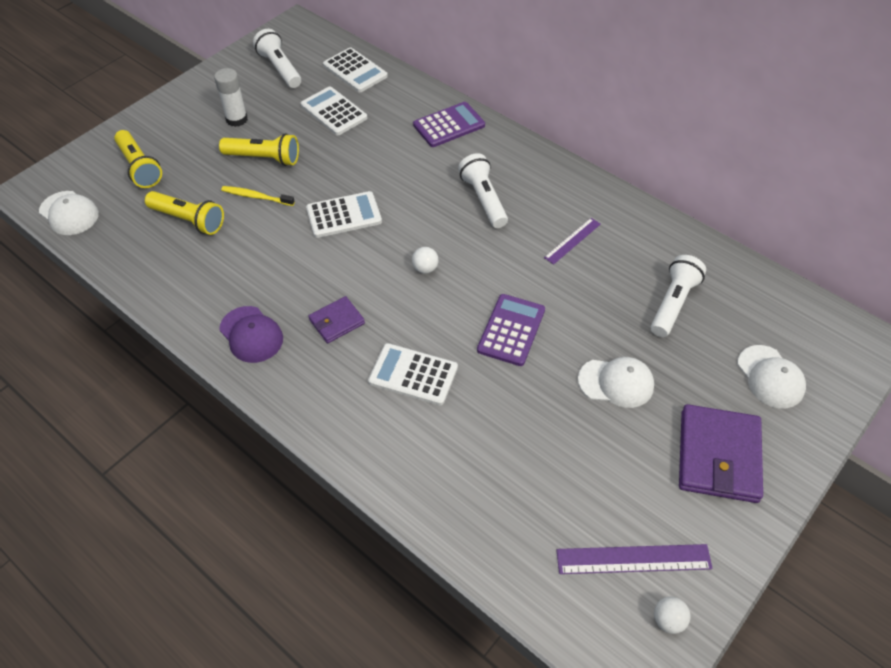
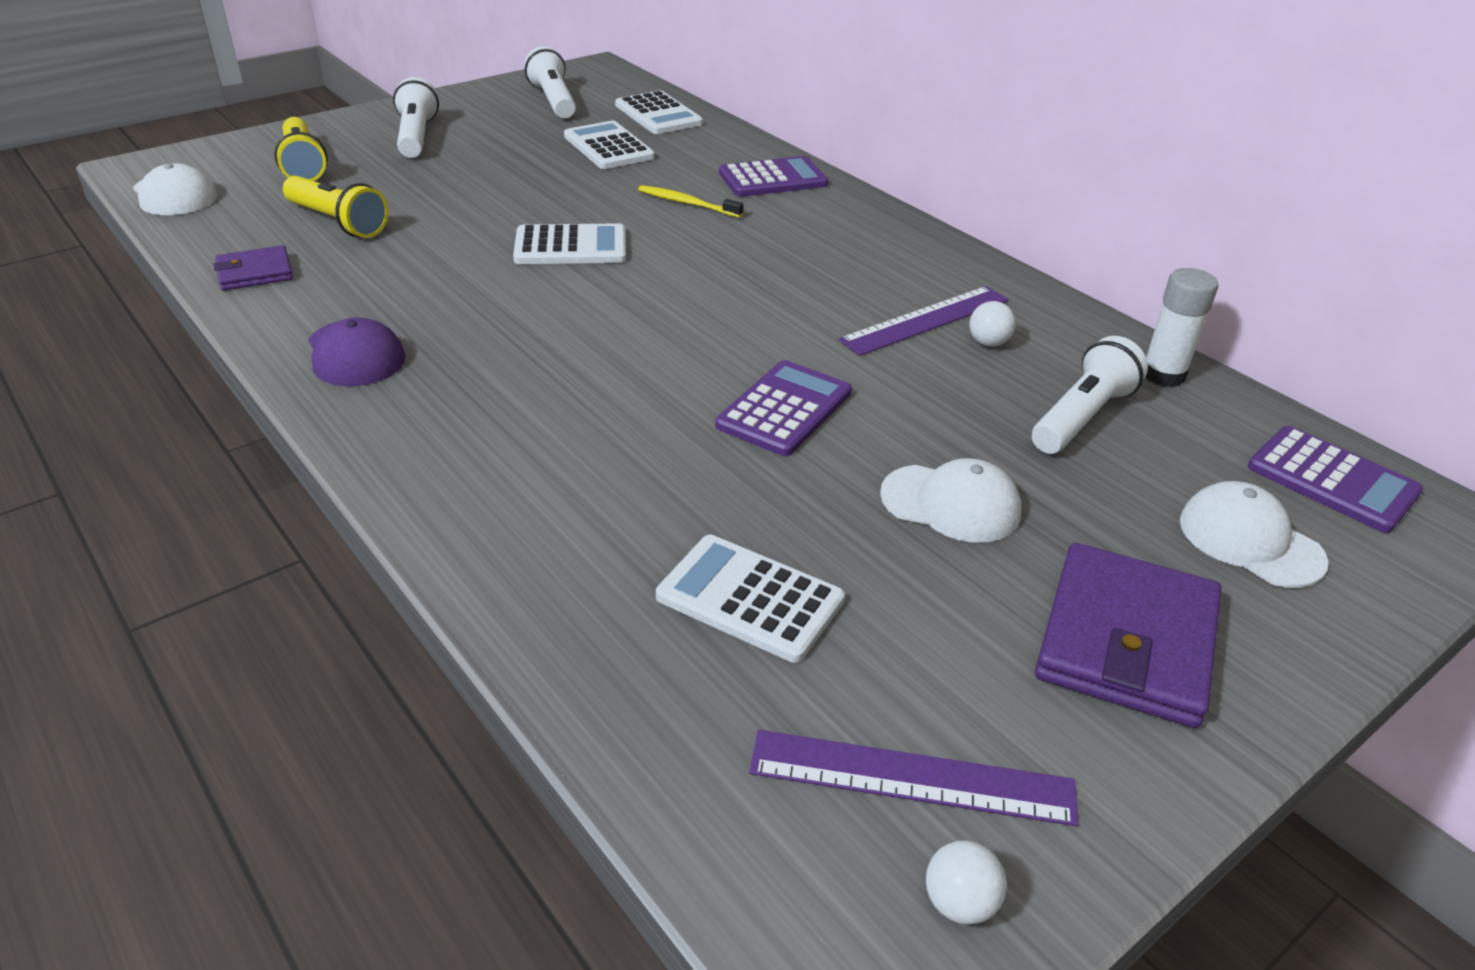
camera: 10 degrees right, 15 degrees down
(236, 119) = (466, 138): white glue stick -> white glue stick (1163, 375)
(256, 197) = (450, 212): yellow toothbrush -> yellow toothbrush (687, 203)
(264, 158) = (483, 177): yellow flashlight -> none
(337, 321) = (499, 358): purple wallet -> purple wallet (255, 272)
(413, 374) = (593, 439): white calculator -> white calculator (750, 598)
(425, 268) = (670, 318): white ball -> white ball (988, 343)
(483, 199) = (796, 257): white flashlight -> white flashlight (416, 137)
(572, 241) = (925, 320): purple ruler -> purple ruler, size x1.57
(770, 377) = (1250, 541): white cap -> white cap turned 150 degrees clockwise
(807, 325) = (1332, 480): none -> purple calculator

